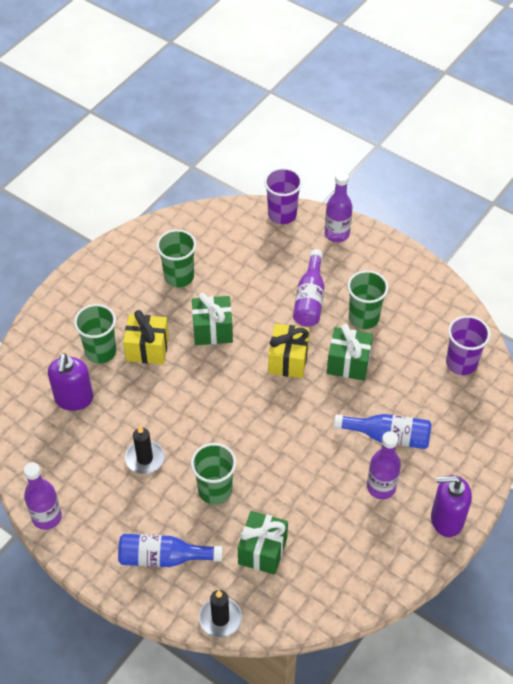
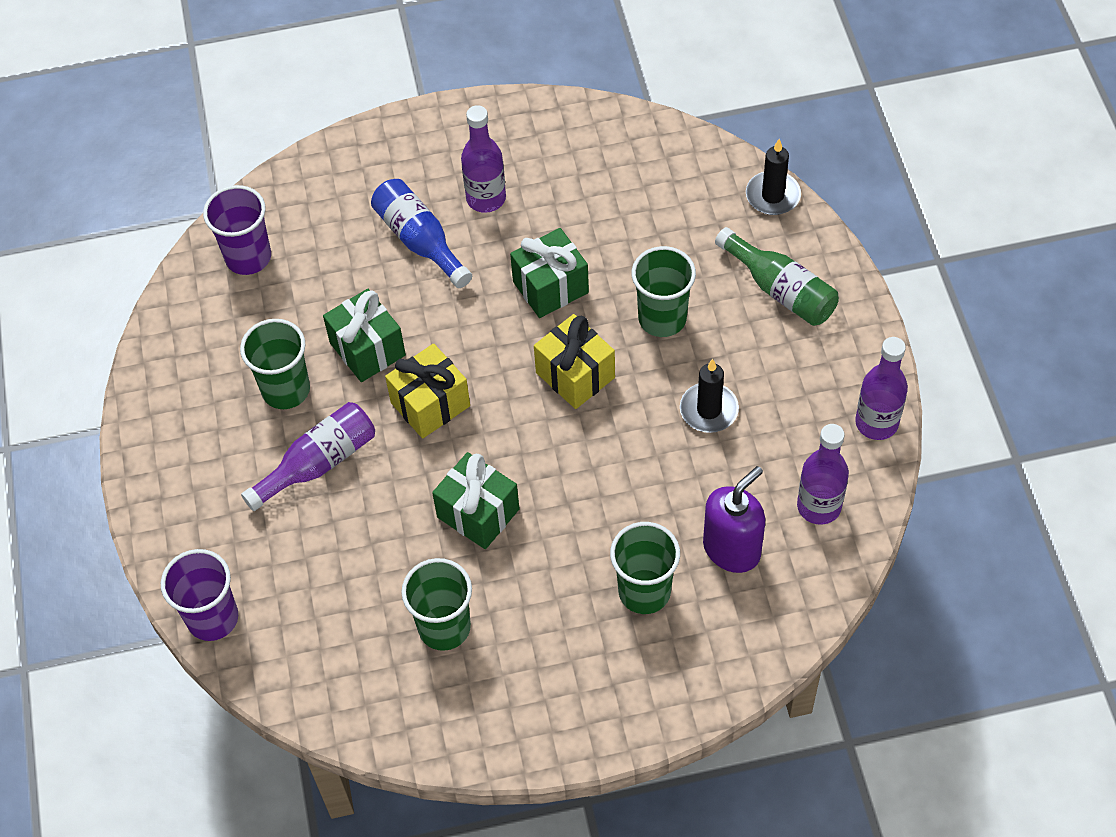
camera: 135 degrees left, 5 degrees up
(147, 349) = (582, 549): yellow gift -> yellow gift (575, 375)
(163, 557) = (780, 290): blue bottle -> green bottle
(262, 550) = (670, 225): green gift -> green gift (550, 287)
(337, 234) = (181, 529): purple bottle -> purple bottle (819, 506)
(446, 519) = (458, 126): purple soap dispenser -> none

